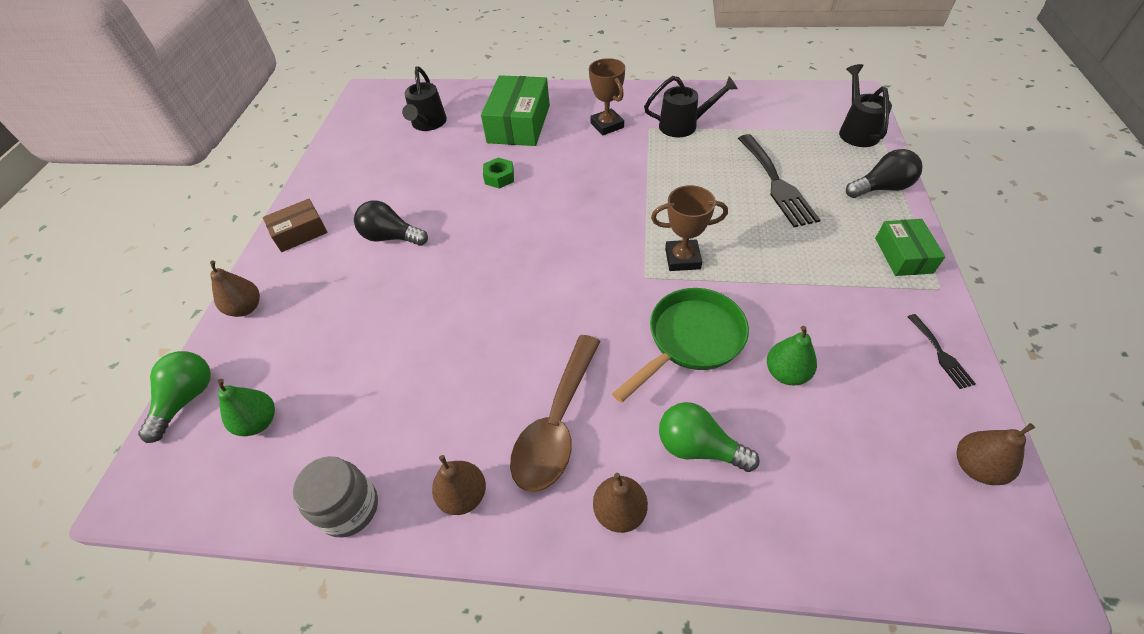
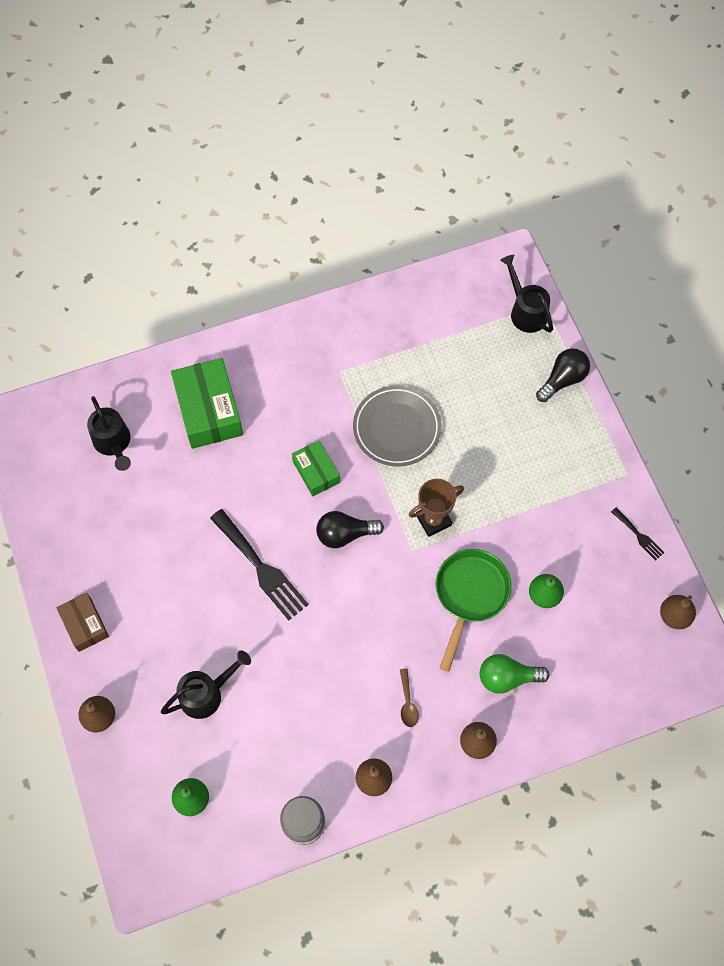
camera: 30 degrees left, 15 degrees up
(187, 399) = (119, 809): green light bulb -> none
(300, 232) = (85, 625): brown box -> brown box turned 60 degrees counterclockwise
(391, 237) = (175, 595): black light bulb -> black light bulb (345, 534)
(499, 177) = (231, 488): green nut -> none
(557, 424) = (407, 703): brown spoon -> brown spoon, size x0.44
(607, 125) = (297, 382): brown trophy -> none
(682, 178) = (397, 428): none -> grey plate
(684, 125) = (370, 356): black watering can -> black watering can (206, 694)
(776, 183) = (478, 405): black fork -> black fork (261, 568)
(903, 255) = (596, 450): green box -> green box (316, 472)

